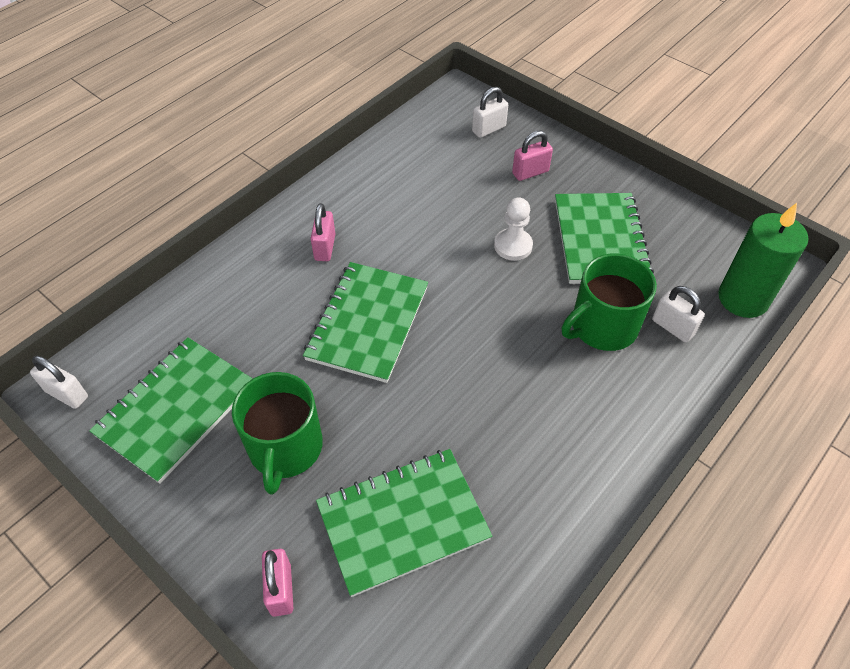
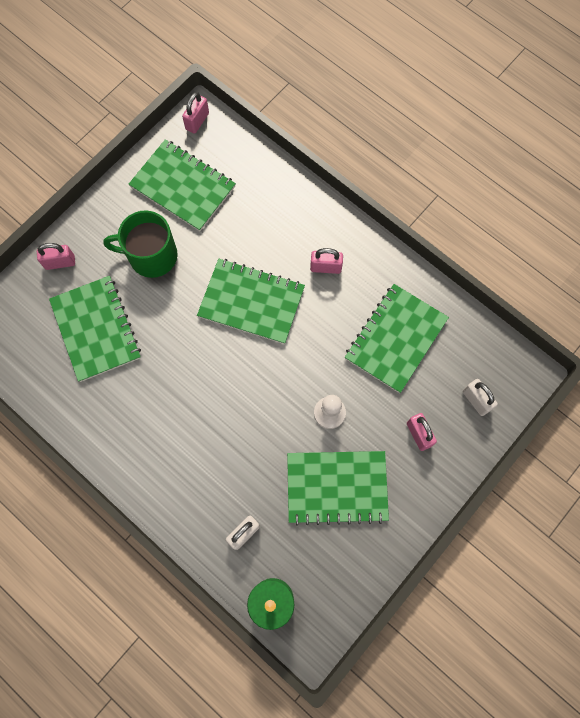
camera: 90 degrees right, 20 degrees up
(67, 394) = (197, 121): white padlock -> pink padlock
(420, 187) = (395, 339): none -> green notebook
(602, 326) = (245, 476): green mug -> none

